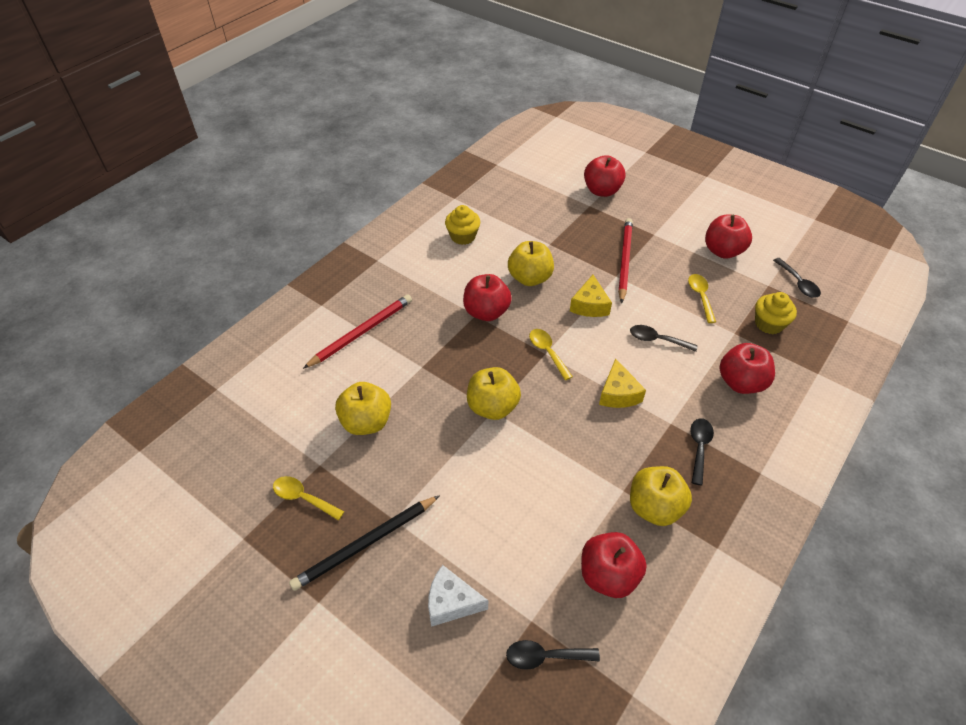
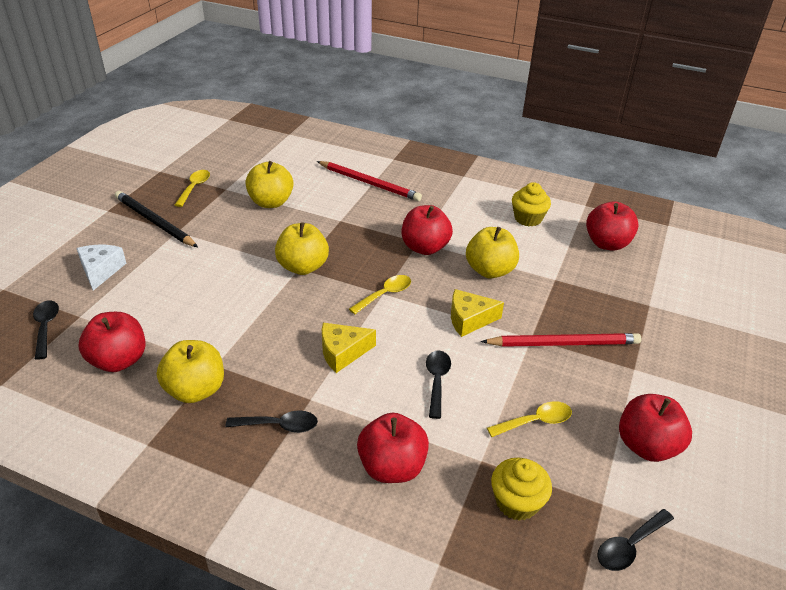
camera: 75 degrees right, 10 degrees down
(602, 191) = (687, 313): red apple -> red apple (607, 243)

